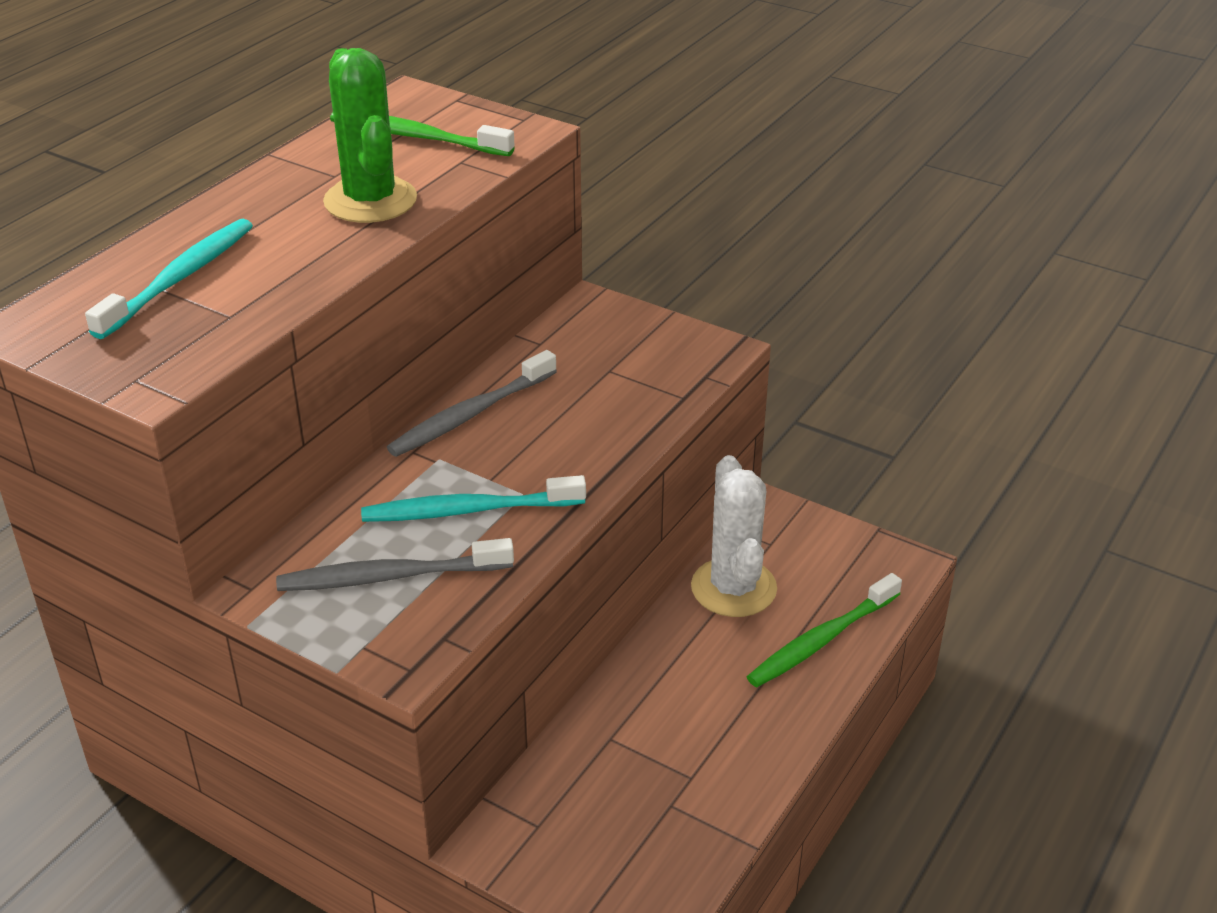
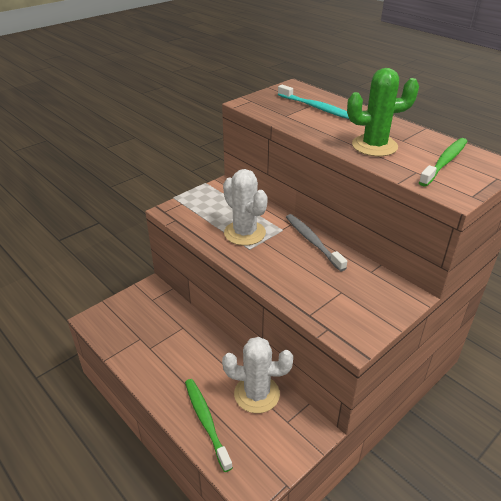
camera: 105 degrees right, 0 degrees up
(390, 576) = (214, 211): grey toothbrush -> none
(468, 510) = (244, 233): turquoise toothbrush -> white cactus

